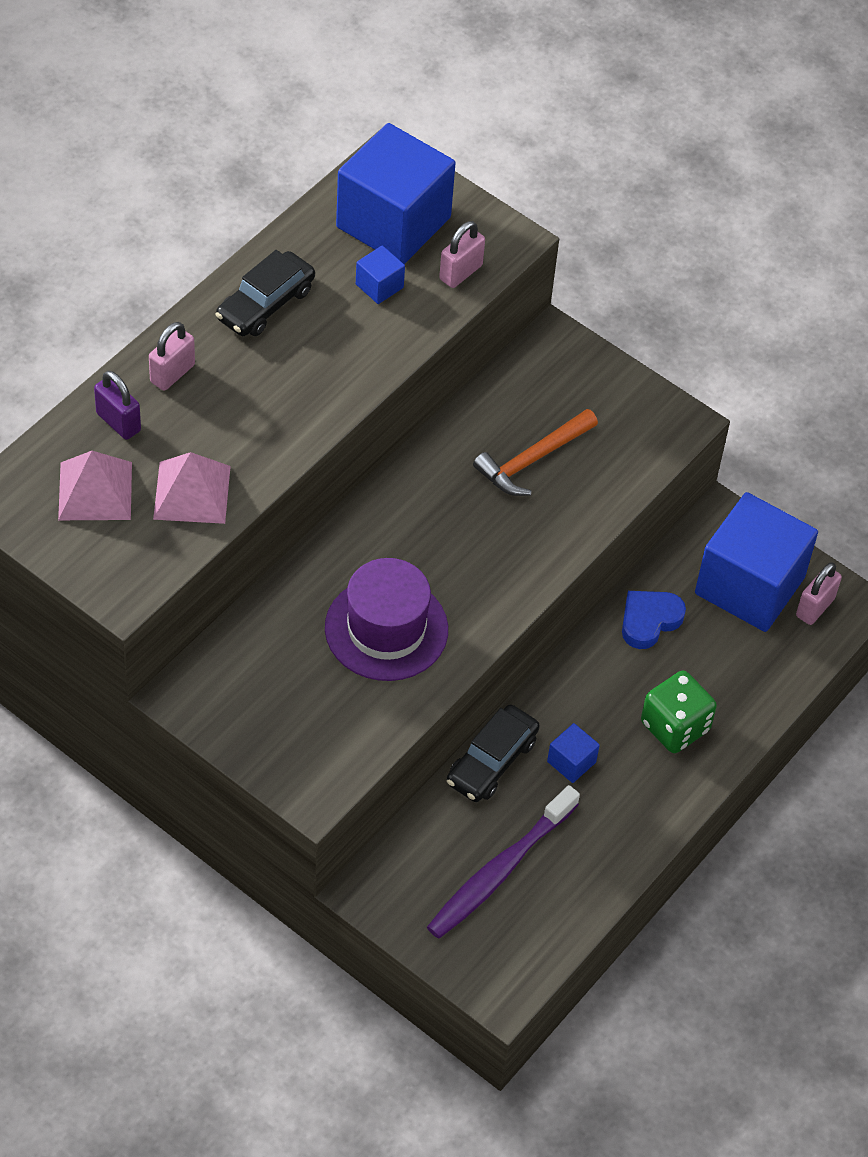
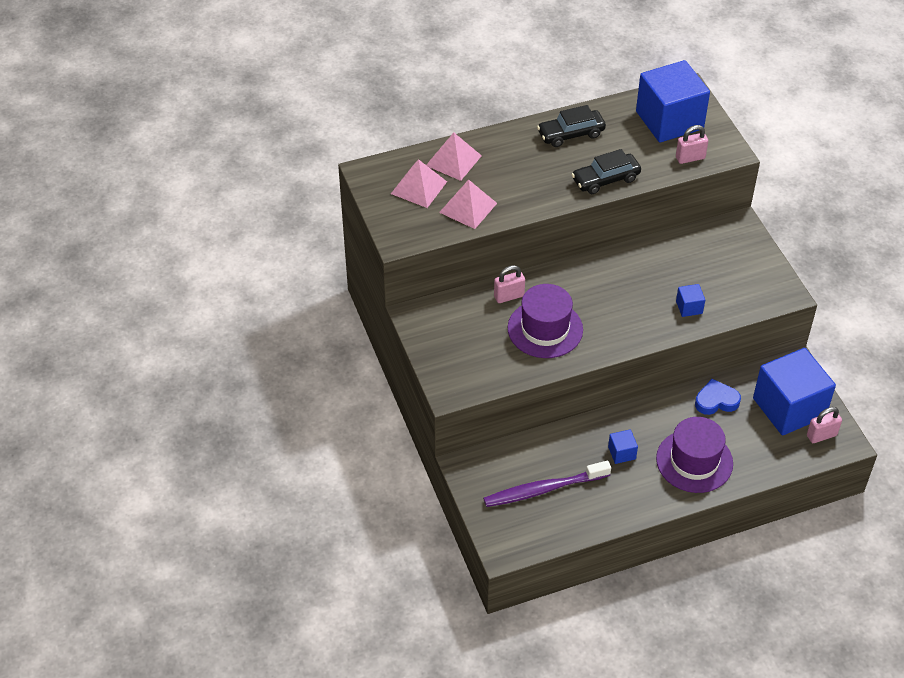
camera: 35 degrees right, 5 degrees down
(118, 422) = (453, 160): purple padlock -> pink pyramid
(172, 373) = (498, 148): pink padlock -> pink padlock (509, 296)
(379, 286) = (639, 148): blue cube -> blue cube (689, 307)
(491, 761) = (577, 433): black car -> black car (605, 179)
(533, 460) = (685, 279): orange hammer -> none
(675, 726) = (694, 461): green dice -> purple hat

